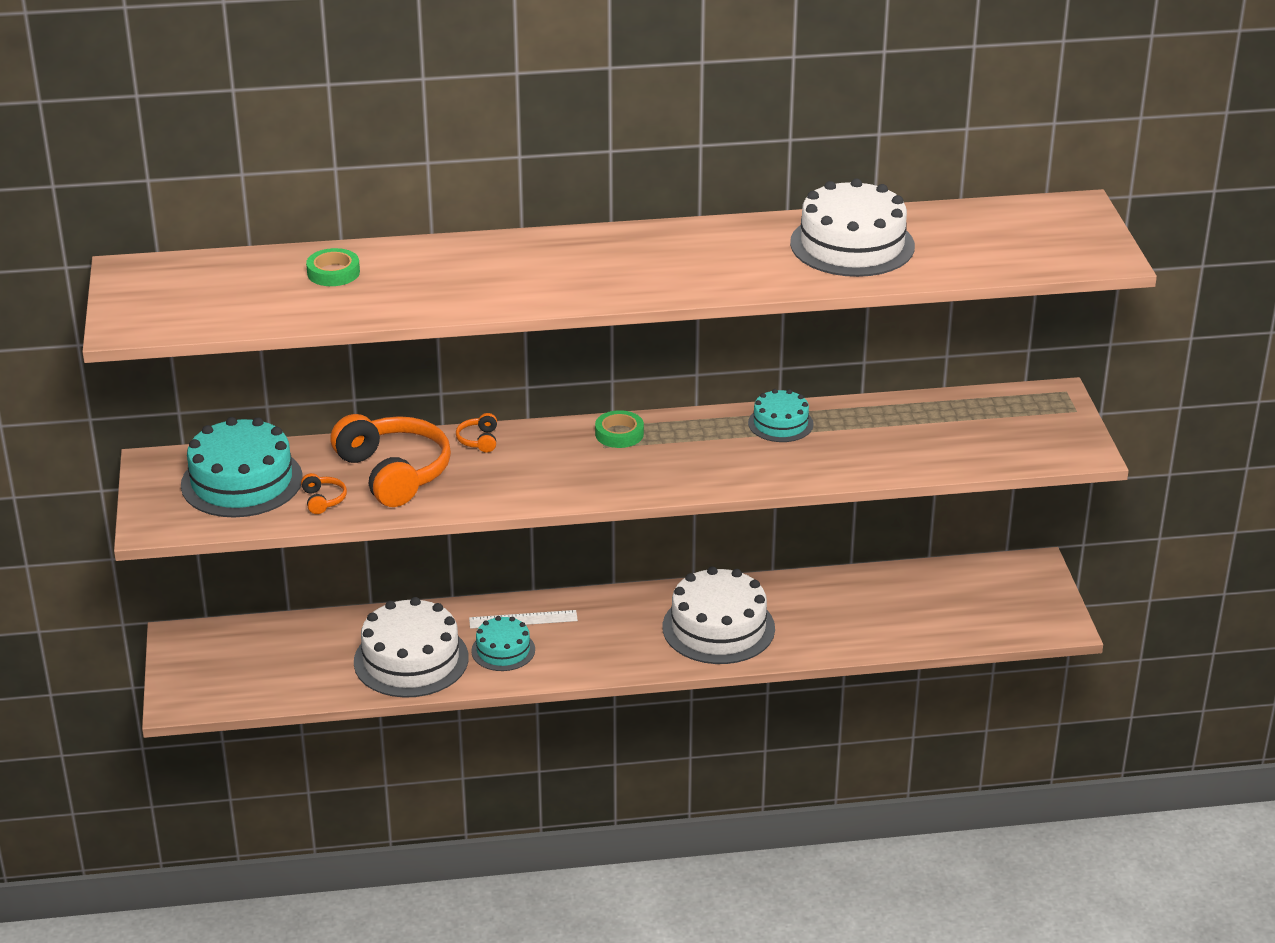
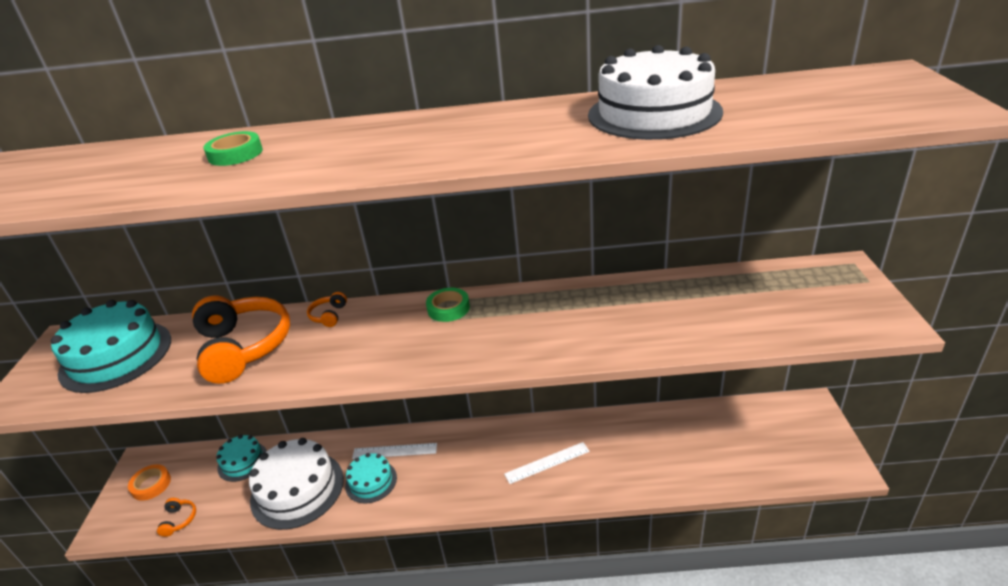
camera: 10 degrees right, 0 degrees up
(212, 660) = (151, 485): none -> orange tape
(323, 500) = (169, 375): orange headphones -> orange headphones (179, 520)
(333, 272) = (128, 160): green tape -> green tape (235, 154)
(718, 628) = (547, 462): white cake -> white ruler
(780, 423) = (591, 297): turquoise cake -> turquoise cake (242, 461)

